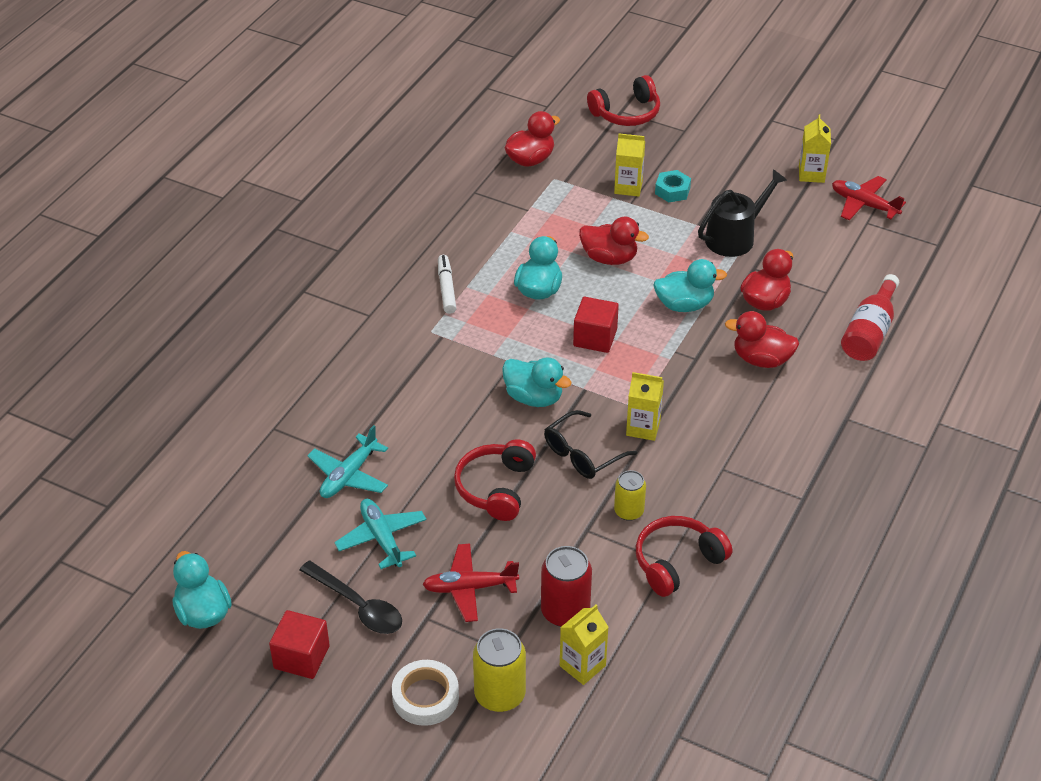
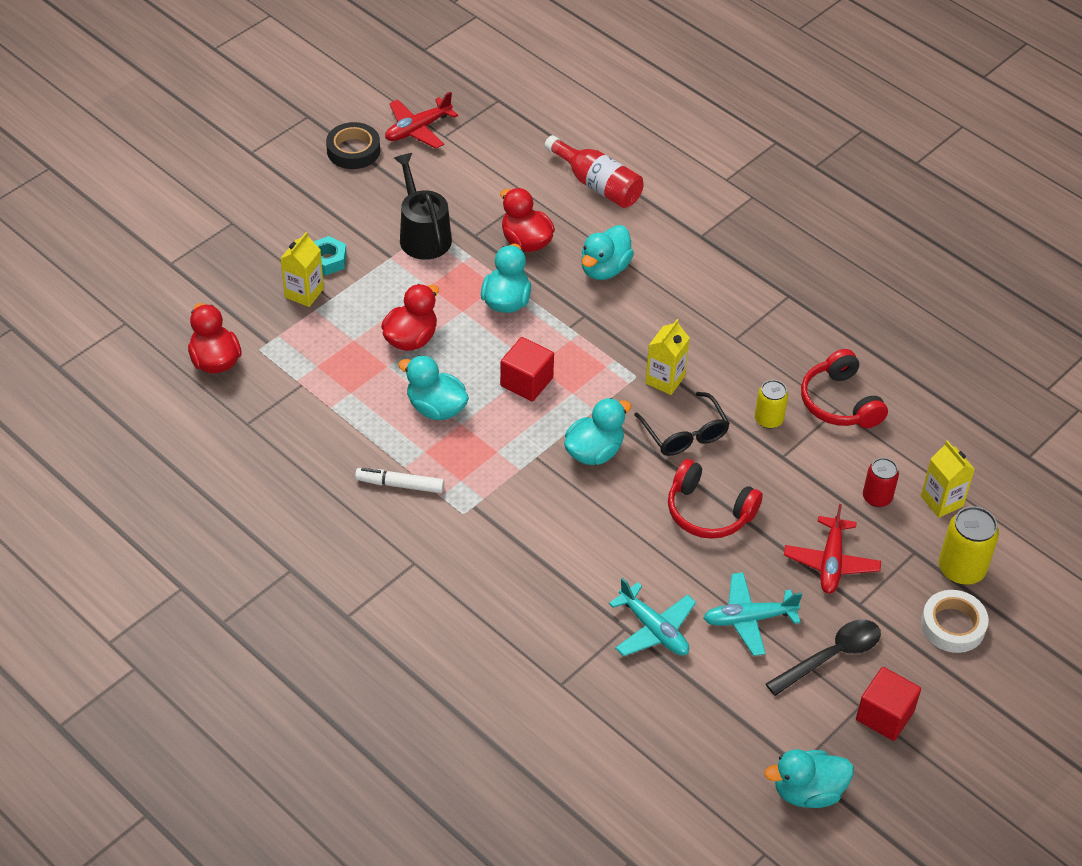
camera: 75 degrees left, 5 degrees up
(565, 611) = (877, 497): red can -> red can, size x0.64
(626, 113) = (176, 260): red headphones -> none
(761, 359) = (604, 269): red duck -> turquoise duck
(811, 174) = (353, 150): yellow carton -> black tape

